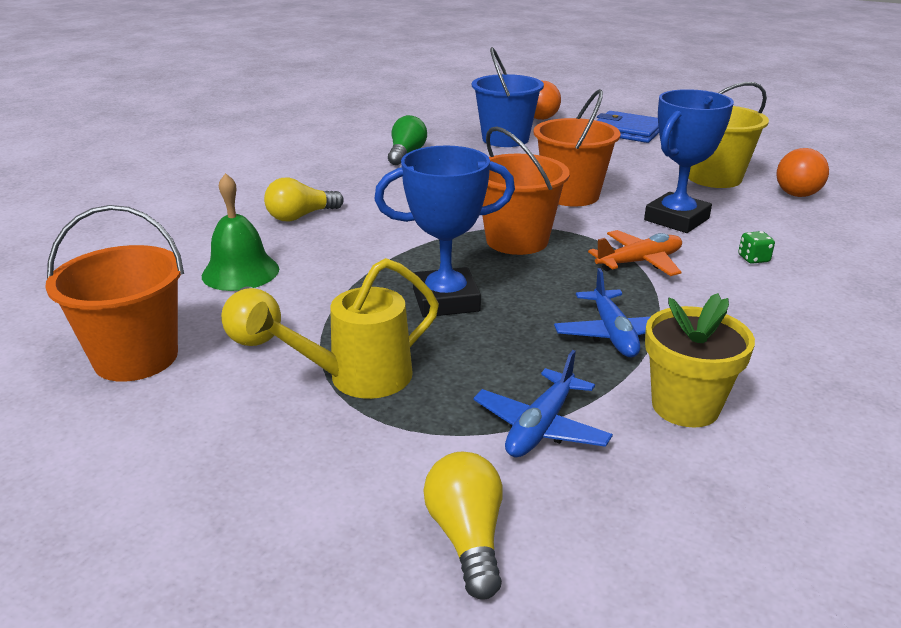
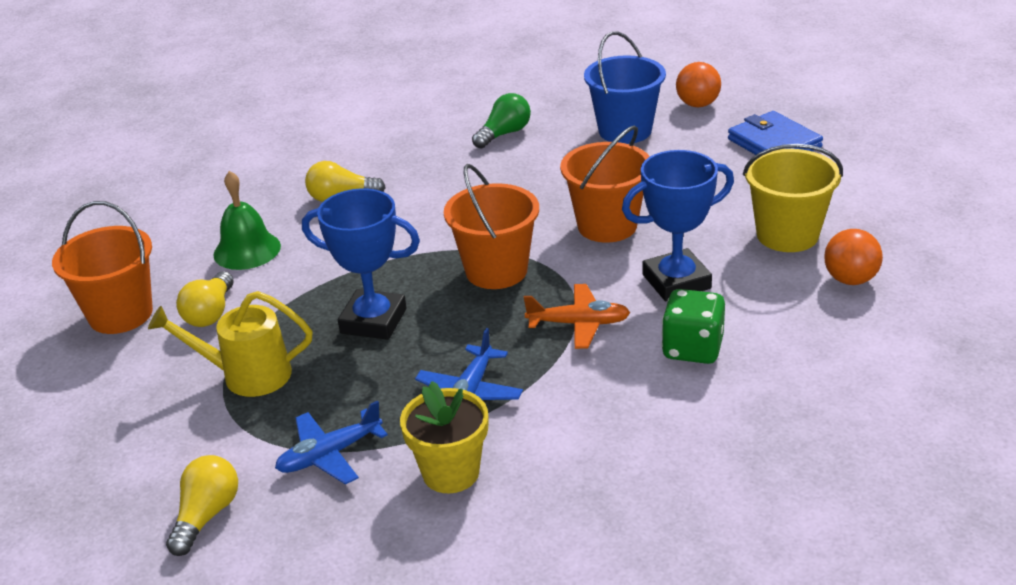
camera: 30 degrees right, 5 degrees up
(753, 259) = (692, 349): green dice -> green dice, size x2.08

